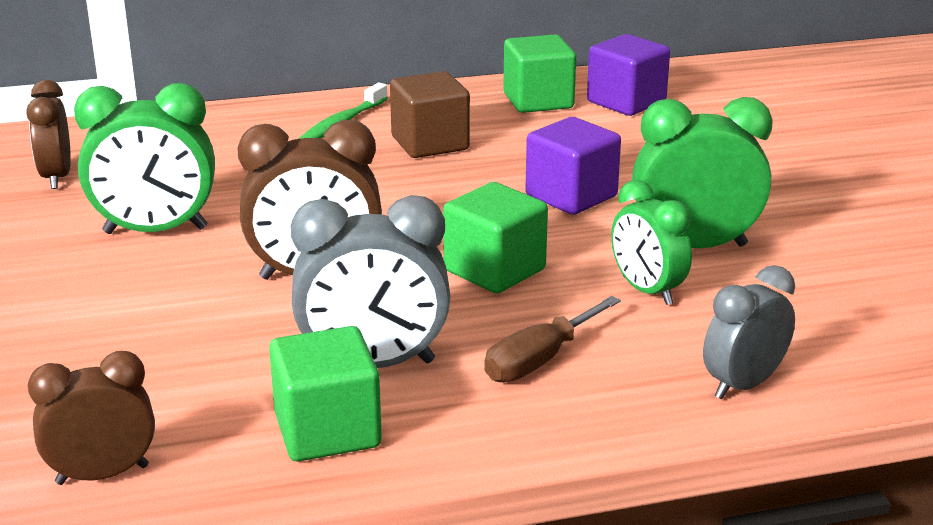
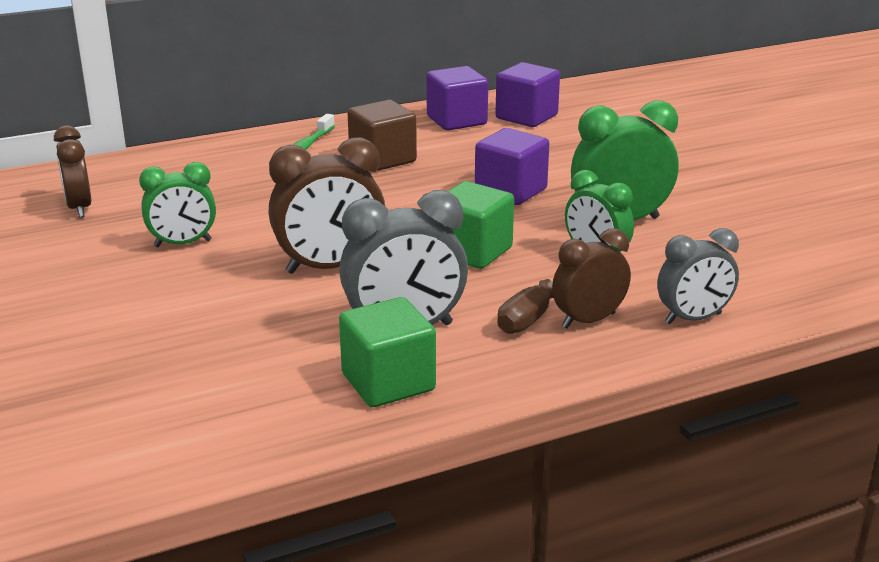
camera: 10 degrees left, 0 degrees up
(102, 475) = (219, 433): brown clock -> brown clock (588, 320)
(155, 231) = (183, 243): green clock -> green clock, size x0.66
(538, 101) = (456, 120): green cube -> purple cube
(743, 385) = (693, 318): grey clock -> grey clock turned 150 degrees counterclockwise

